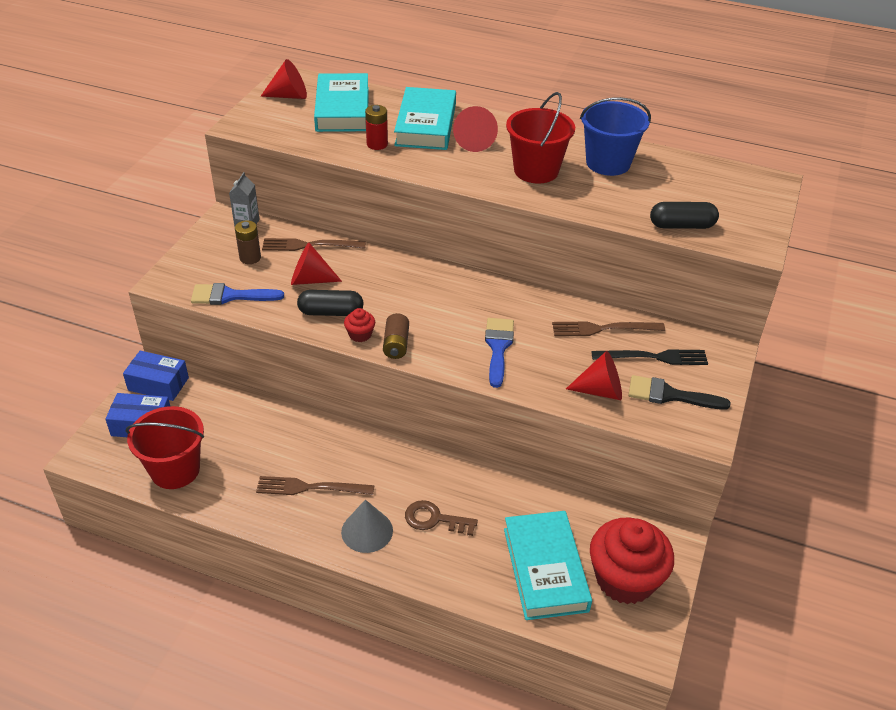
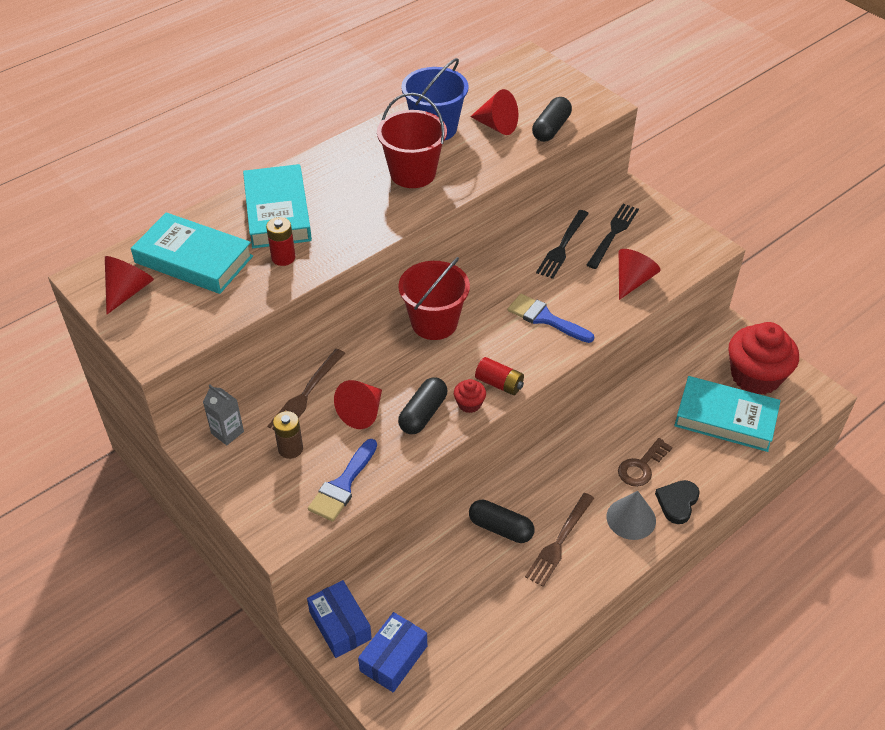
camera: 60 degrees left, 5 degrees up
(158, 384) = (340, 625): blue box -> blue box turned 75 degrees counterclockwise
(175, 470) = (476, 646): red bucket -> red bucket (434, 323)
(303, 443) = (500, 528): none -> black capsule
(396, 344) = (499, 383): brown battery -> red battery
(408, 561) = (677, 502): none -> black heart
(425, 125) = (277, 212): turquoise book -> turquoise book turned 45 degrees clockwise
(474, 142) = (335, 192): red cone -> red cone (497, 126)
(602, 329) = (562, 247): brown fork -> black fork
(669, 395) = (659, 245): black brush -> none

